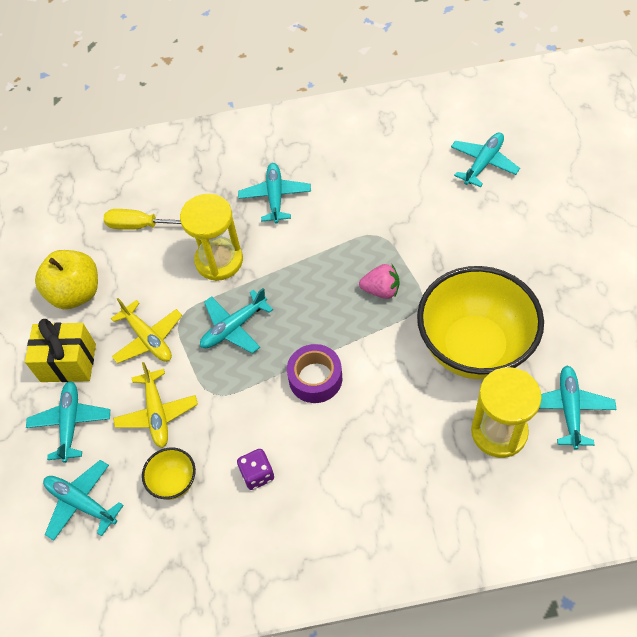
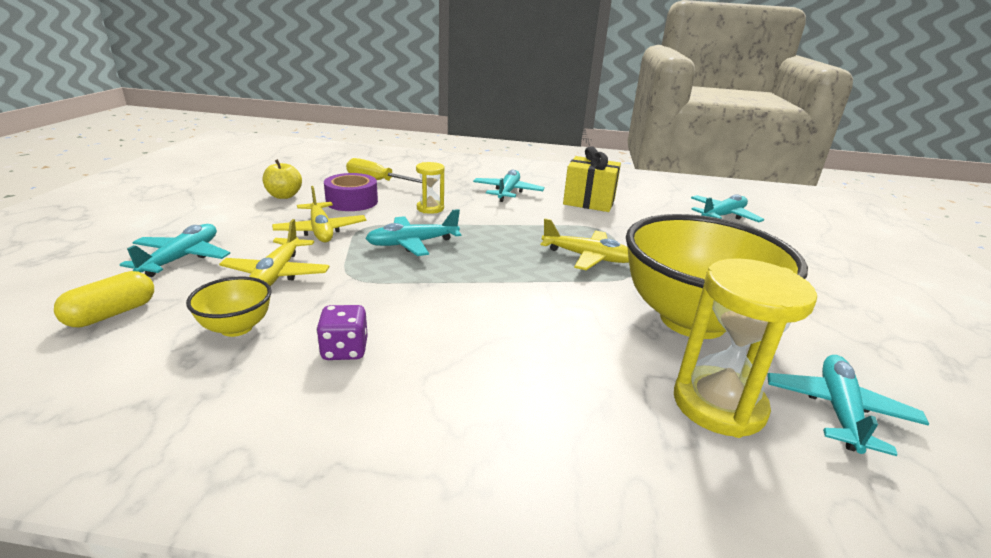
camera: 10 degrees right, 30 degrees down
(68, 363) = (229, 225): yellow gift -> yellow gift (589, 202)
(76, 293) = (284, 196): yellow apple -> yellow apple, size x0.60
(81, 503) = (112, 314): turquoise plane -> yellow capsule
(219, 261) = (430, 208): yellow hourglass -> yellow hourglass, size x0.55
(315, 378) = (477, 295): purple tape -> purple tape (352, 201)
(381, 290) = (588, 257): pink strawberry -> yellow plane

